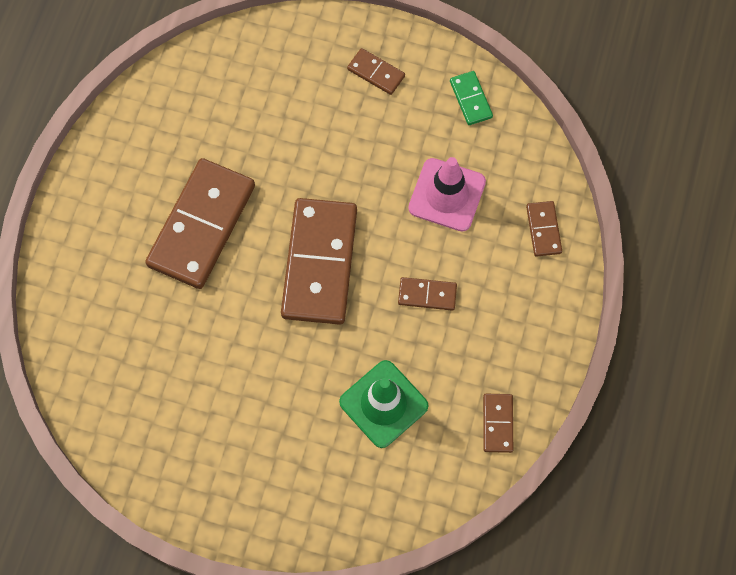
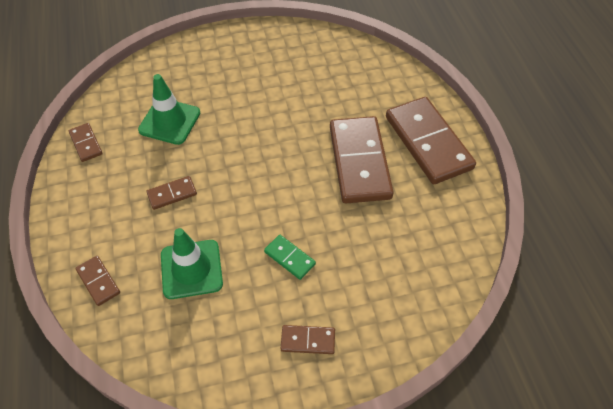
camera: 150 degrees right, 15 degrees down
(319, 263) = (262, 178): brown domino -> brown domino (428, 142)
(447, 195) = (191, 269): pink traffic cone -> green traffic cone
(470, 99) = (210, 361): green domino -> green domino (289, 258)

